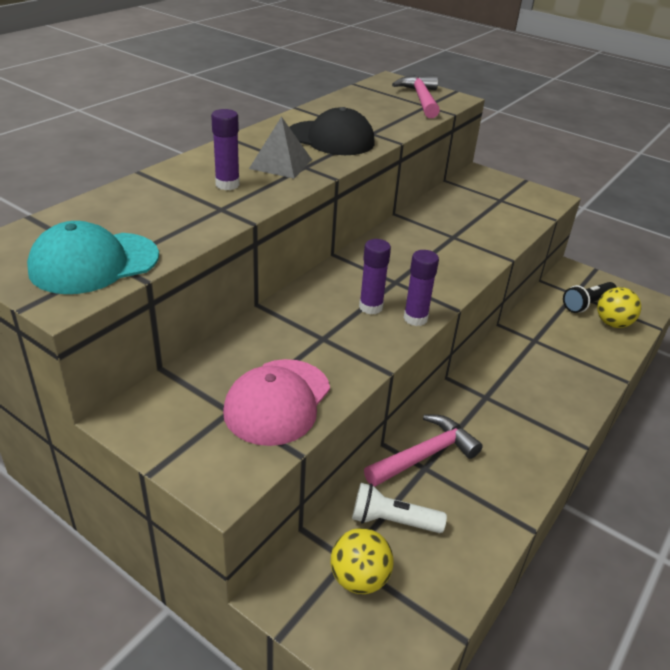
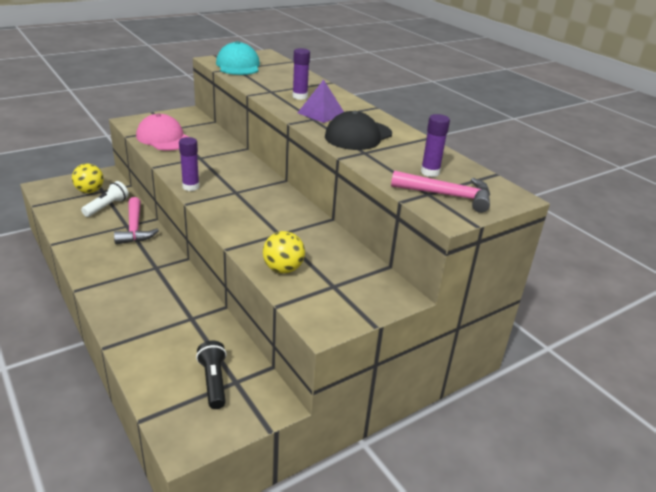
camera: 110 degrees right, 5 degrees down
(281, 164) = (321, 113): grey pyramid -> purple pyramid
(371, 307) = (215, 177): purple glue stick -> purple glue stick (430, 172)
(612, 323) = (173, 384): yellow ball -> yellow ball (283, 269)

